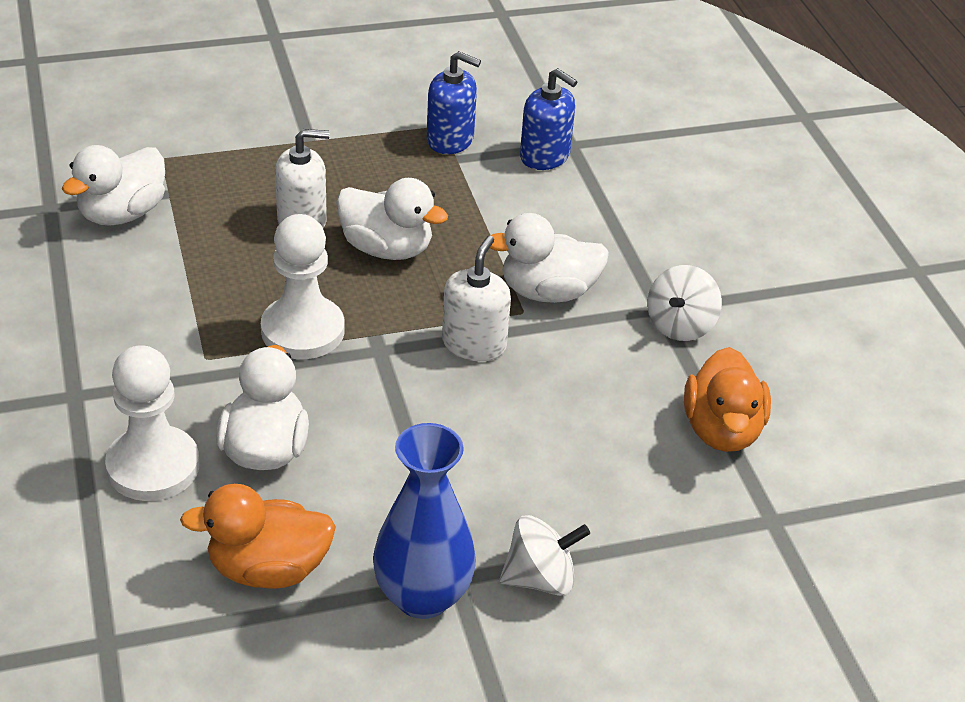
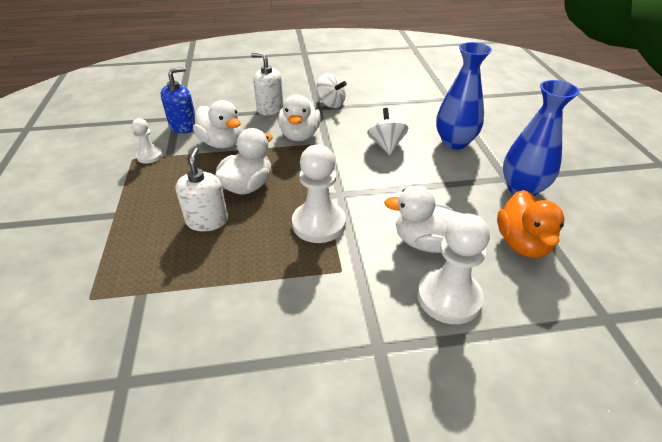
camera: 80 degrees left, 0 degrees up
(122, 214) = (156, 324): white duck -> white duck (221, 143)
(450, 140) = (149, 156): blue soap dispenser -> white pawn
(474, 344) = (338, 161): white soap dispenser -> white soap dispenser (270, 109)
(540, 579) = (499, 154): white spinning top -> white spinning top (386, 145)
(572, 510) = (454, 142): none -> blue vase
(722, 430) = (399, 102): orange duck -> none

